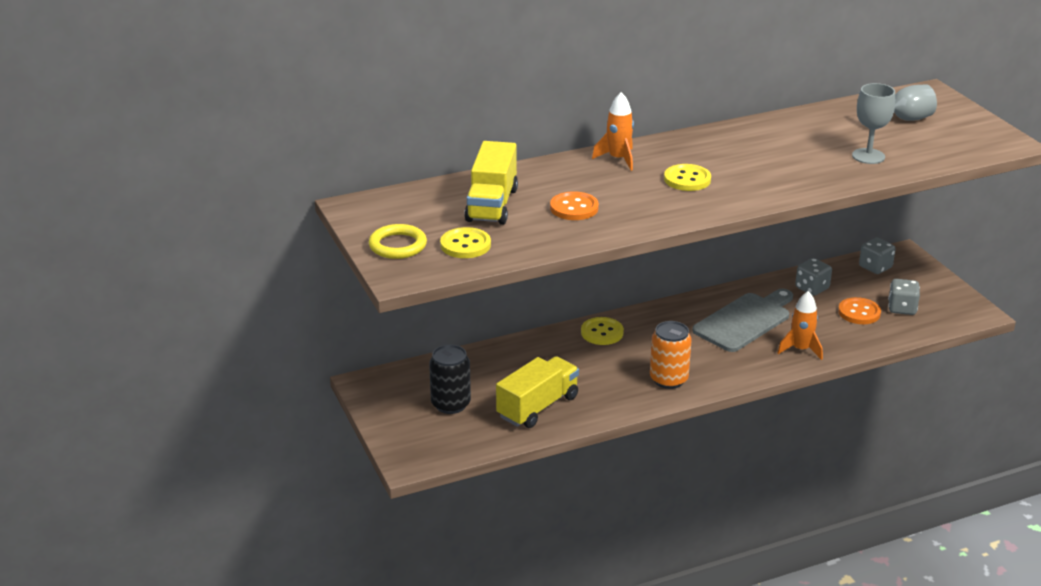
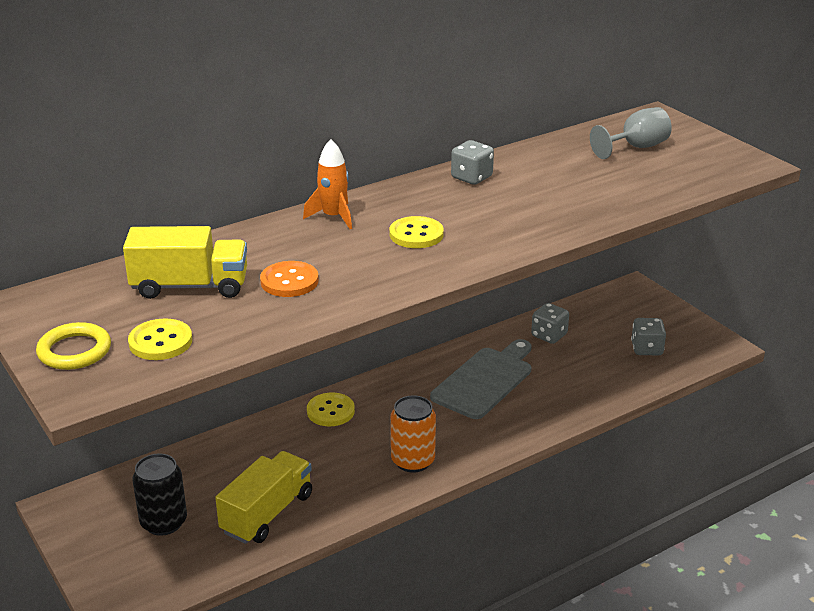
camera: 10 degrees left, 0 degrees up
(492, 205) = (190, 286): yellow truck -> yellow truck turned 90 degrees counterclockwise
(800, 349) = (550, 408): orange rocket -> none
(859, 312) = (603, 358): orange button -> none
(868, 156) = (610, 191): grey goblet -> none
(875, 267) = (609, 305): grey dice -> grey dice (471, 177)

